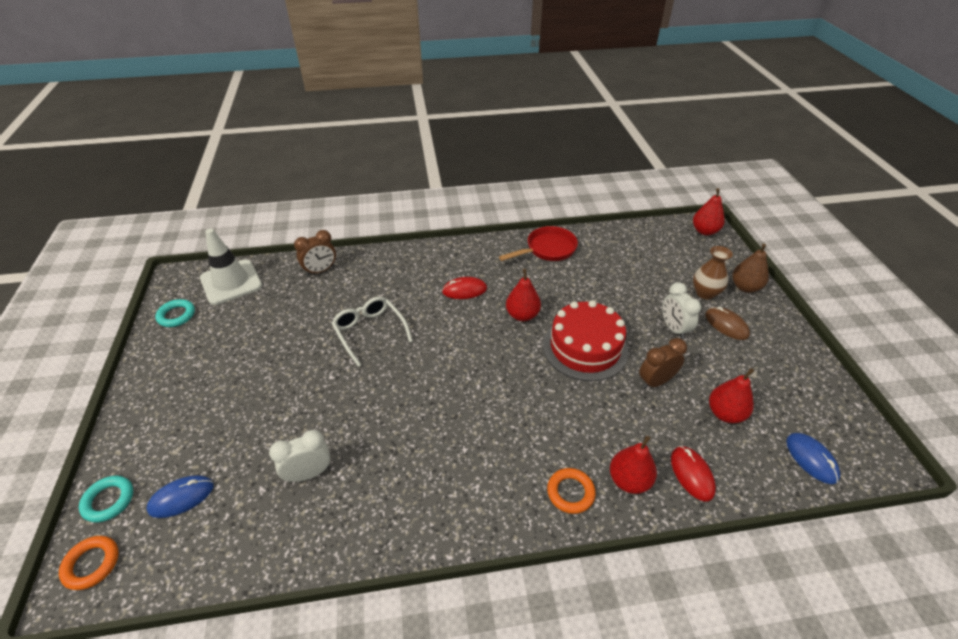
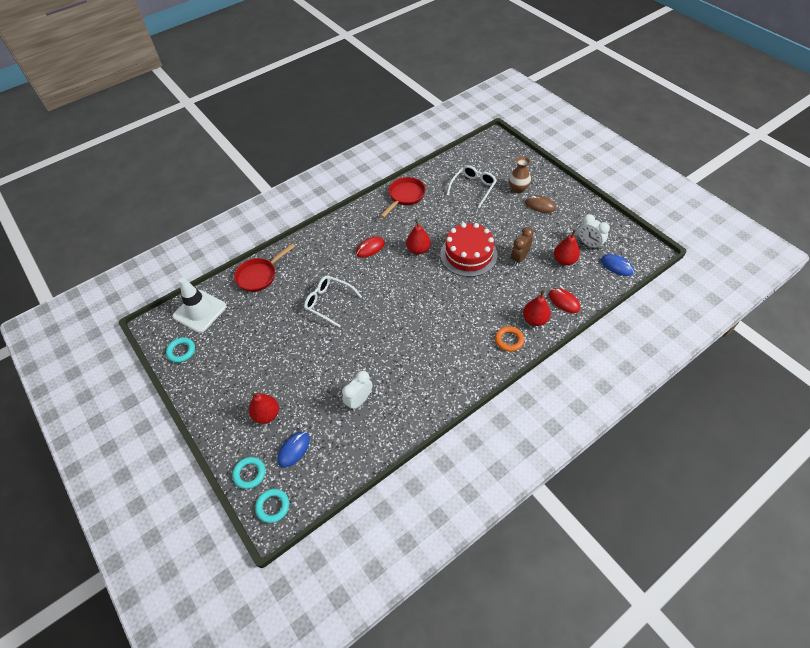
camera: 25 degrees left, 10 degrees up
(92, 564) = (273, 506): orange ring -> turquoise ring
(320, 271) = (259, 275): brown clock -> red pan
(642, 270) = (473, 188): none -> white glasses
(673, 328) = (512, 220): white clock -> white clock (589, 244)
(704, 231) = (496, 143): red pear -> red pear (266, 414)
(745, 287) = (538, 175): brown pear -> none

